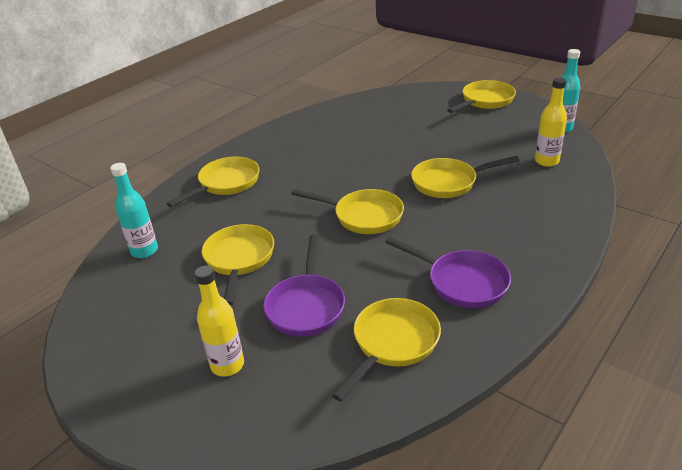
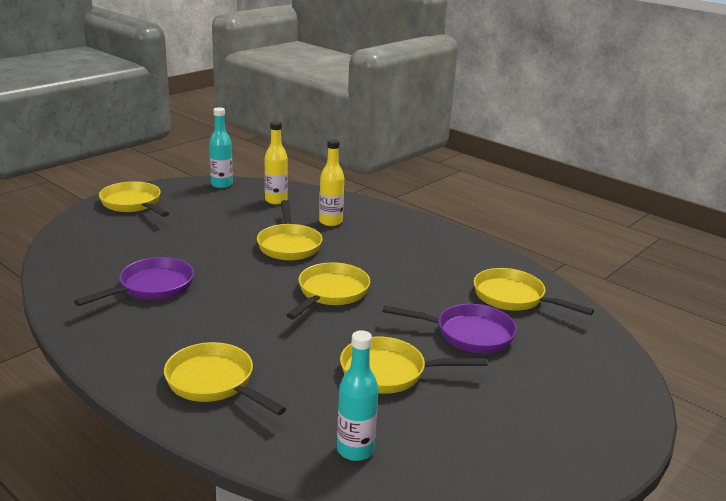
camera: 90 degrees left, 10 degrees down
(227, 365) = (548, 380): yellow bottle -> yellow bottle (330, 222)
(462, 282) = (441, 261): purple pan -> purple pan (152, 287)

